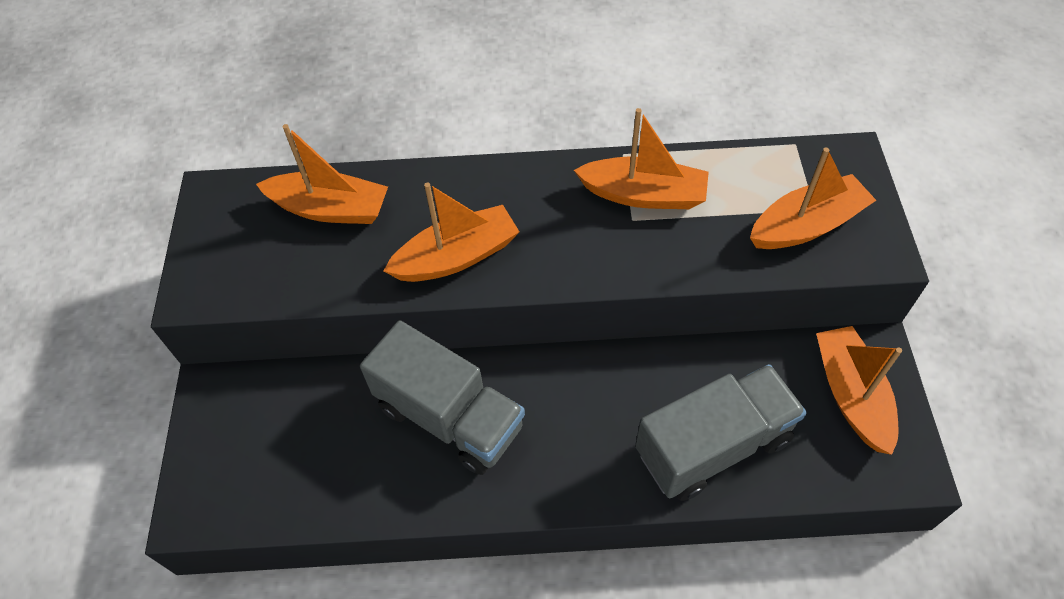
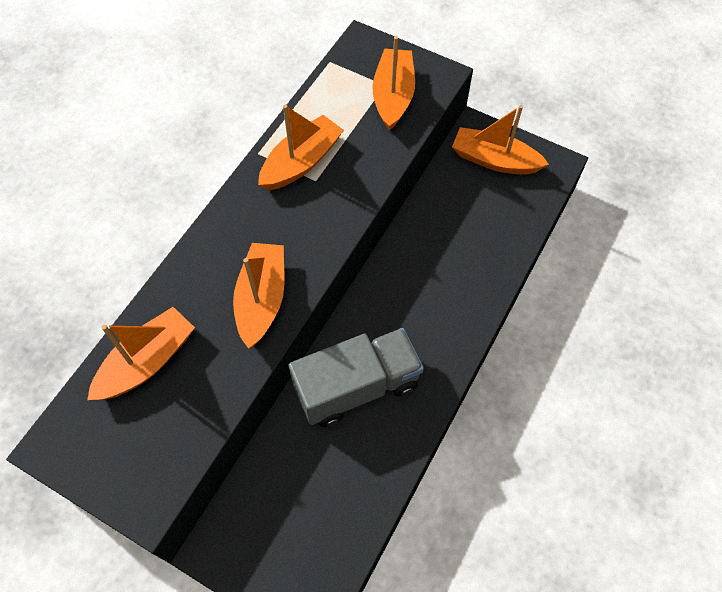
camera: 60 degrees left, 5 degrees up
(712, 445) = (479, 248): grey truck -> none

